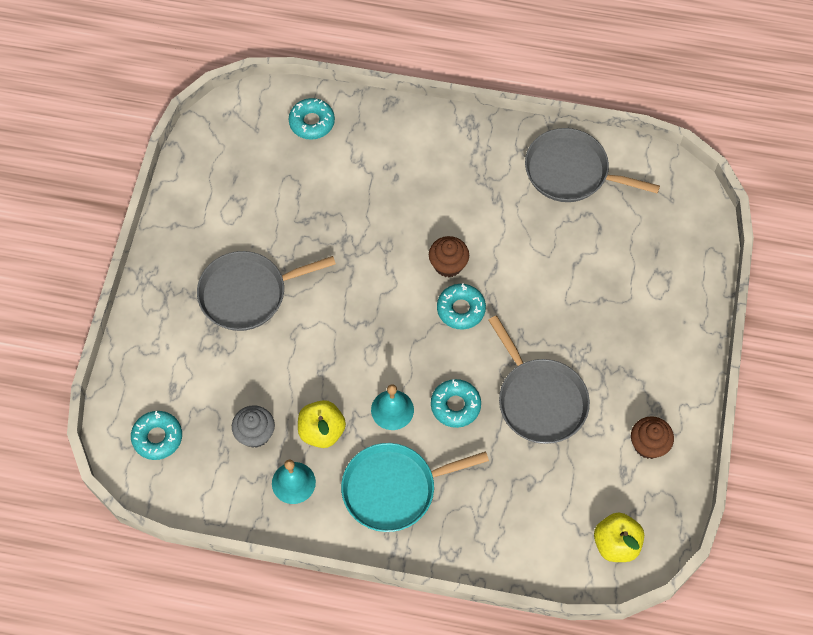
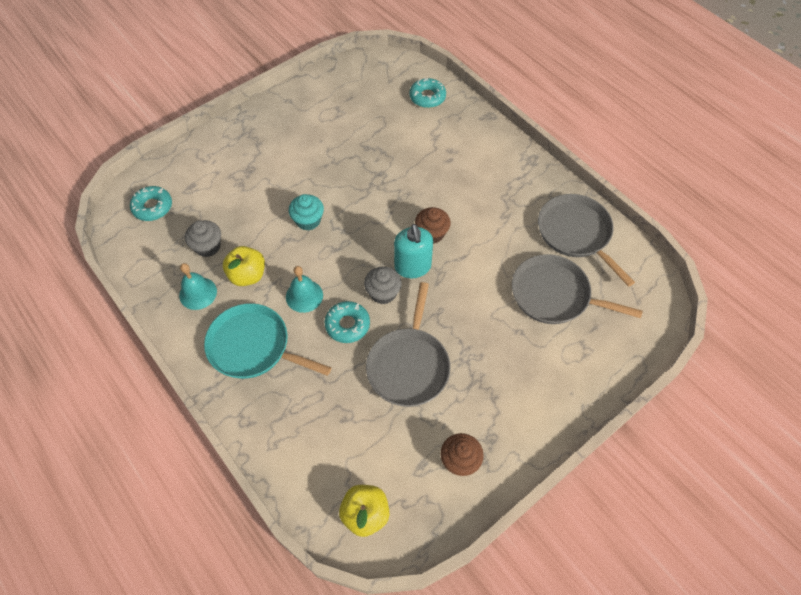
camera: 40 degrees right, 5 degrees down
(248, 293) = (290, 164): grey pan -> grey pan (554, 295)
(324, 336) = (308, 220): none -> turquoise cupcake
(458, 353) = (383, 293): none -> grey cupcake
(461, 309) = (412, 267): turquoise donut -> turquoise soap dispenser

